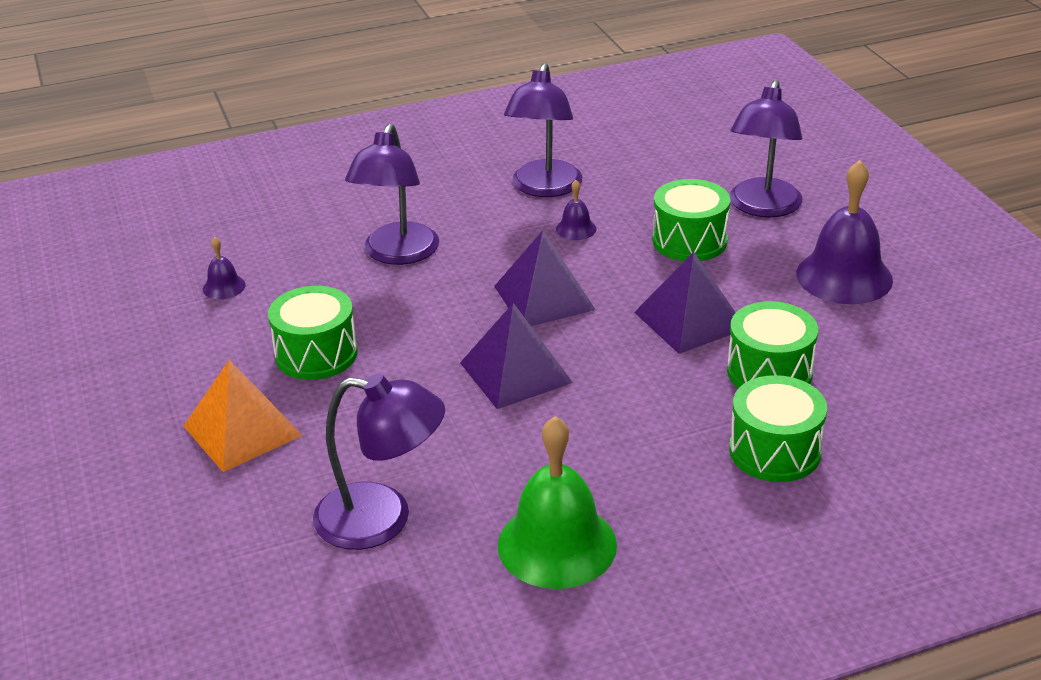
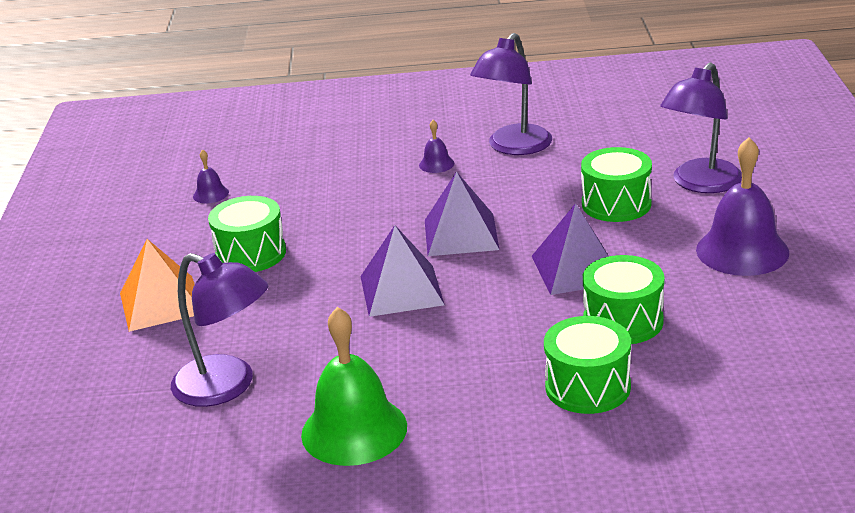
camera: 20 degrees right, 5 degrees down
(397, 254) = (360, 185): purple lamp -> none
(576, 229) = (521, 183): purple bell -> purple bell (436, 164)

